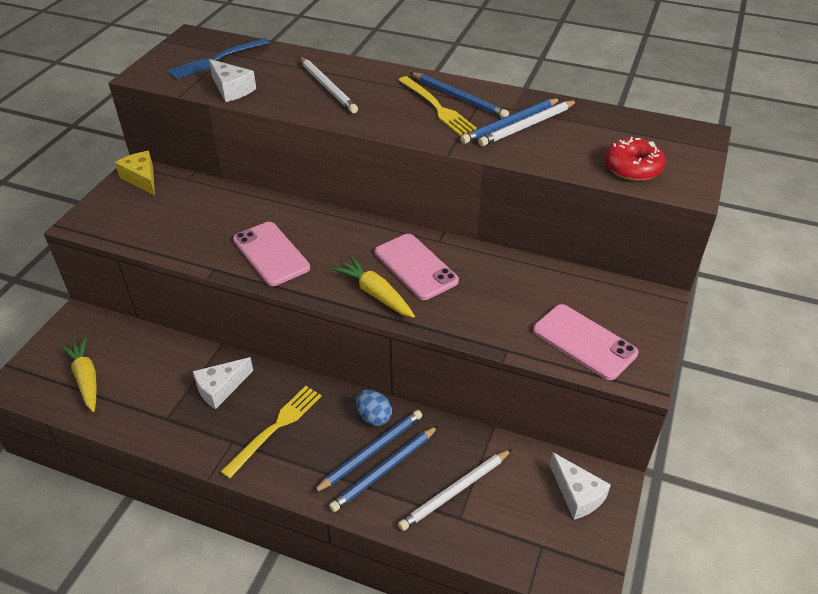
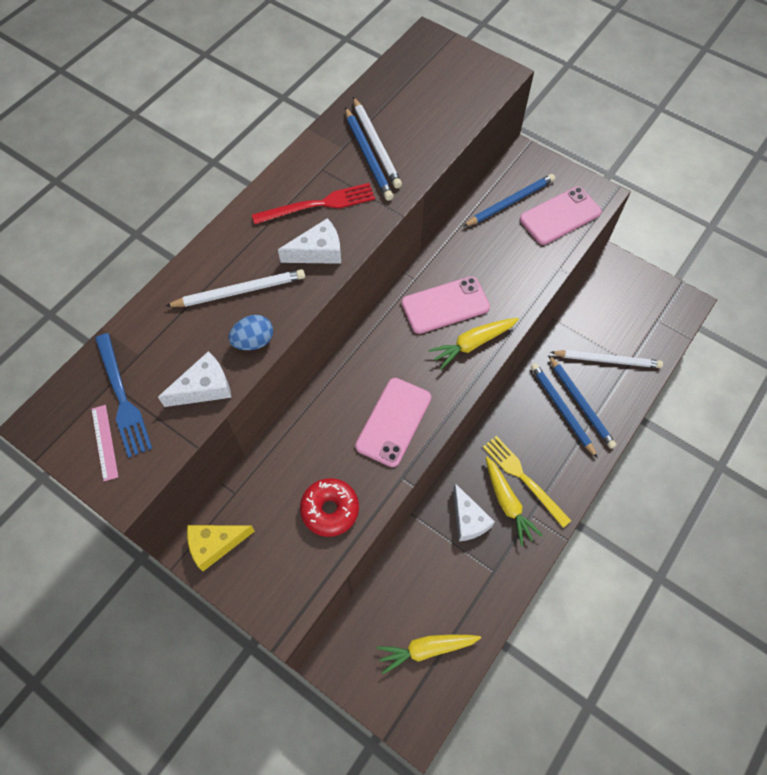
camera: 75 degrees left, 20 degrees up
(179, 60) = (104, 442): none -> pink ruler
(244, 418) = (507, 503): none -> yellow carrot
(271, 254) = (393, 422): pink phone -> pink phone turned 45 degrees counterclockwise
(374, 417) = (527, 400): blue egg -> blue egg (254, 341)
(437, 107) = (318, 205): yellow fork -> red fork
(455, 491) = (607, 360): white pencil -> white pencil turned 60 degrees counterclockwise
(459, 98) = (307, 182): blue pencil -> blue pencil (510, 202)
(577, 494) = (621, 285): white cheese -> white cheese (318, 252)
(632, 168) = (463, 96): red donut -> red donut (330, 509)

